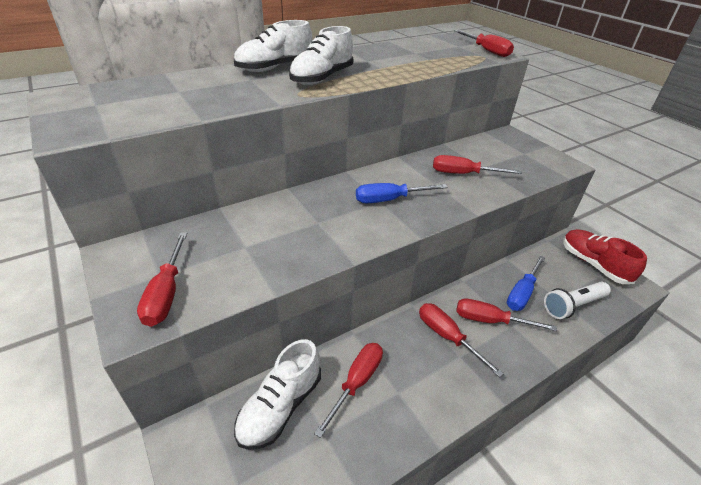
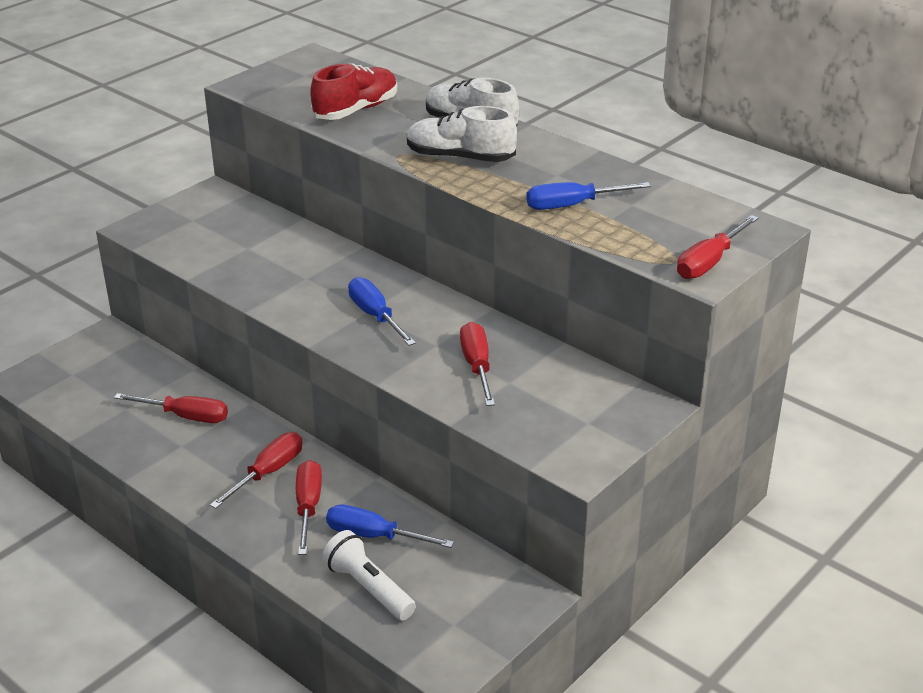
camera: 75 degrees right, 5 degrees down
(166, 293) = (172, 230): red screwdriver -> none
(280, 406) = (147, 377): white shoe -> none
(410, 64) = (572, 205): none -> blue screwdriver
(593, 264) = (481, 619): red shoe -> red shoe (356, 110)

